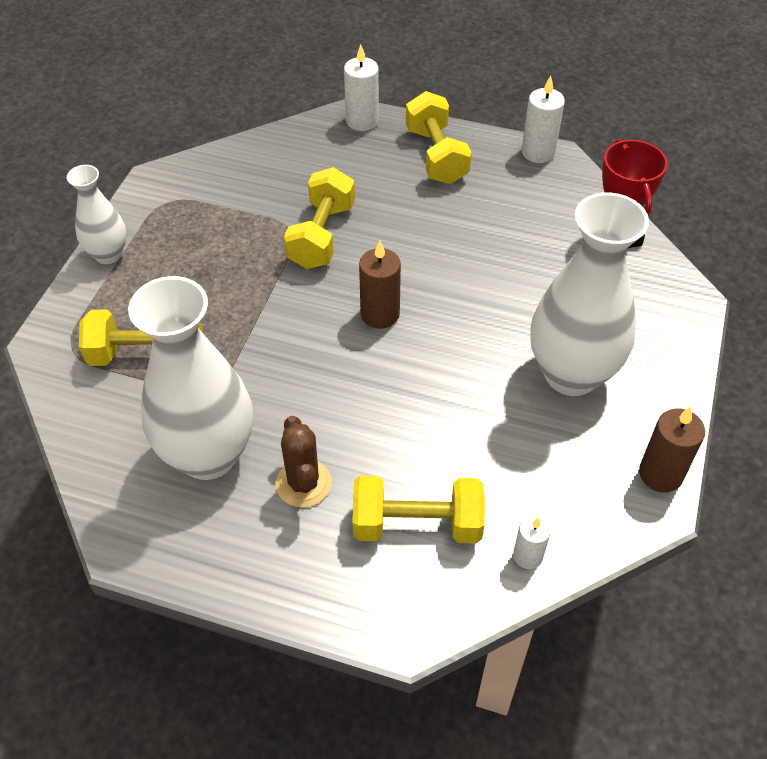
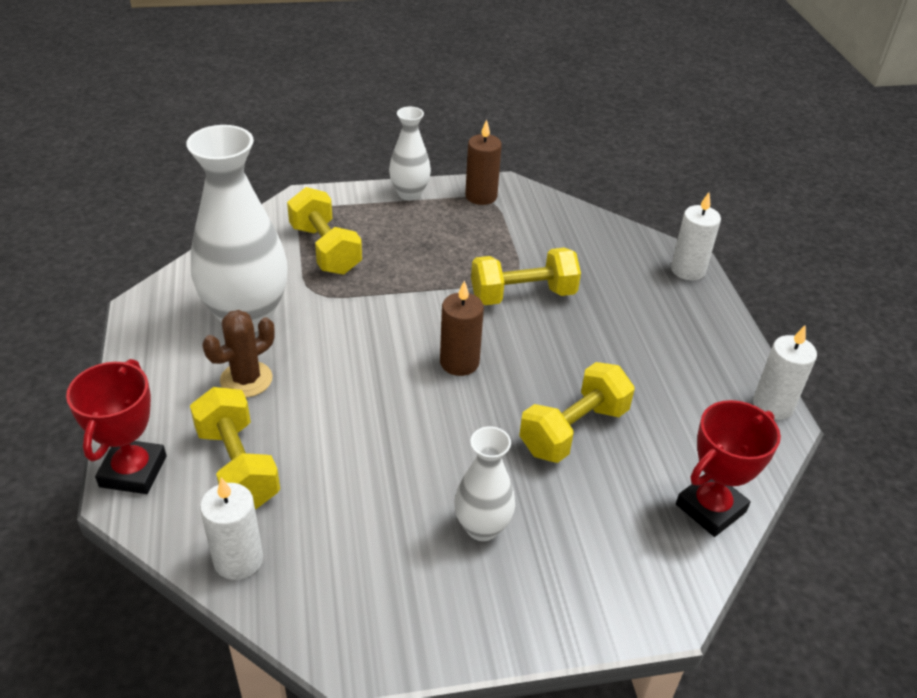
camera: 60 degrees right, 10 degrees down
(377, 615) = (133, 471): none -> red trophy
(436, 156) = (691, 333): yellow dumbbell -> yellow dumbbell (573, 430)
(527, 556) = (238, 559): white candle -> white candle, size x1.56
(571, 374) = (482, 527): white vase -> white vase, size x0.53
(660, 474) = (395, 647): brown candle -> brown candle (481, 196)

